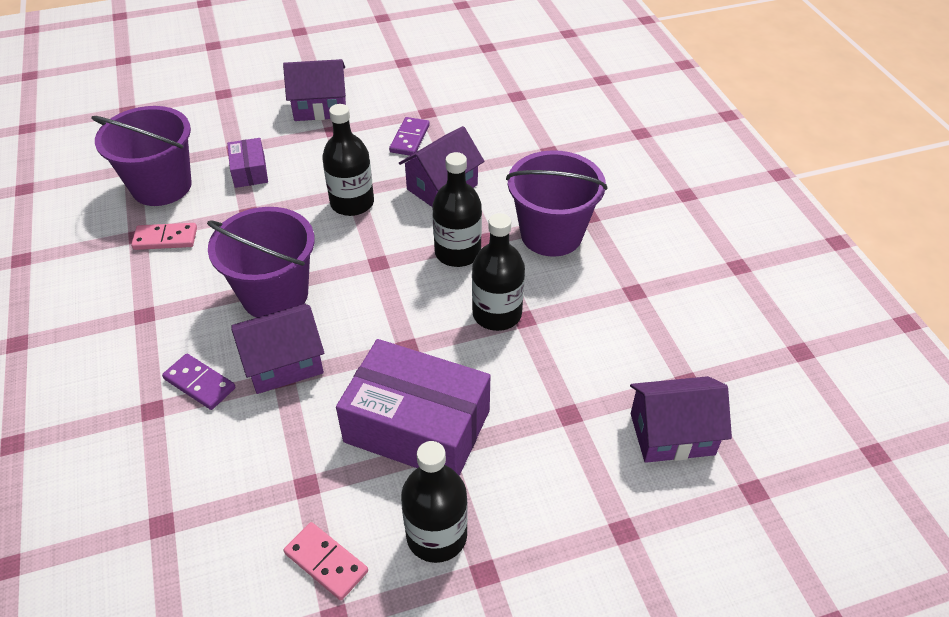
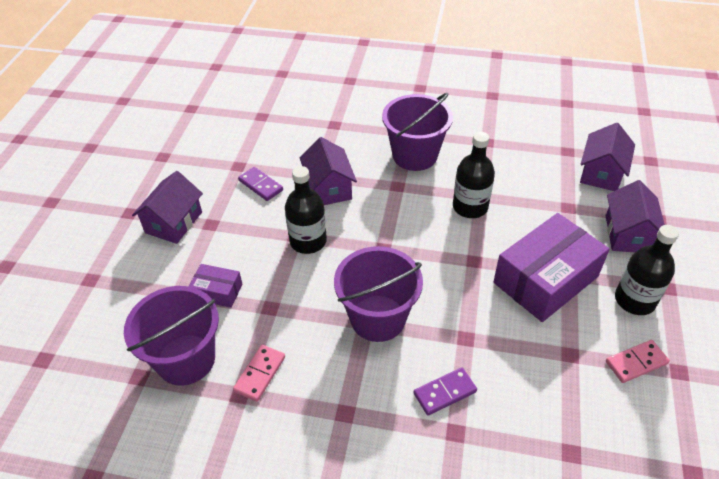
camera: 60 degrees left, 0 degrees up
(283, 363) = (452, 334): purple house -> purple house (628, 234)
(457, 252) = (401, 204): black bottle -> none

